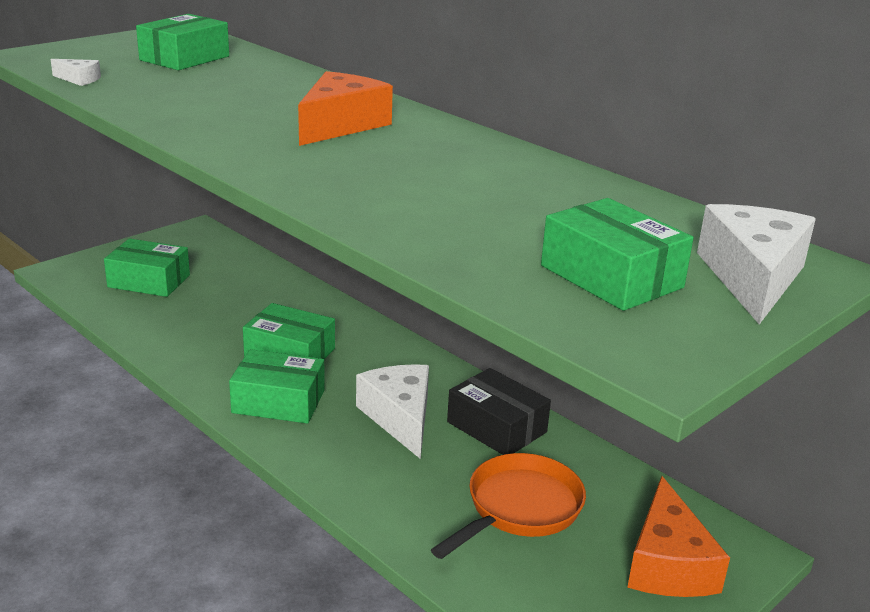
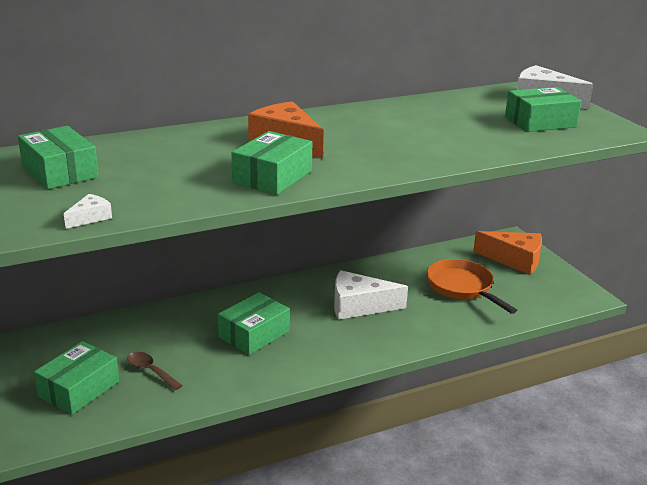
camera: 70 degrees left, 0 degrees up
(191, 308) = (150, 371): none -> brown spoon
(278, 401) = (317, 348): green box -> green box (272, 177)
(496, 427) = (383, 276): black box -> none

